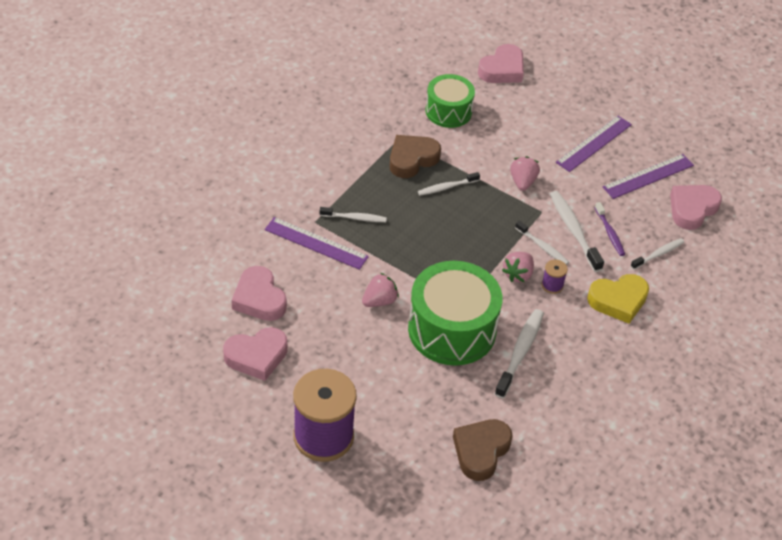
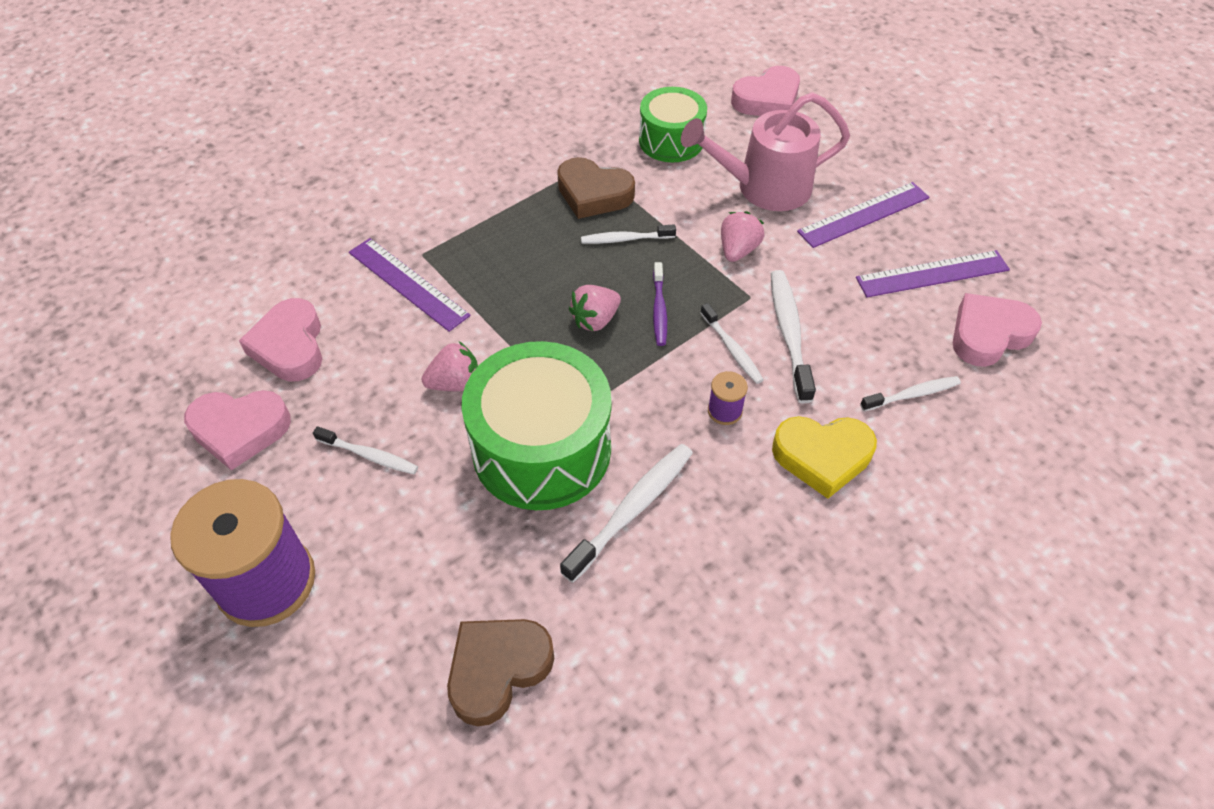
camera: 20 degrees right, 5 degrees up
(355, 218) = (478, 259): white toothbrush -> white toothbrush (369, 456)
(412, 159) = (593, 194): brown heart -> brown heart turned 135 degrees counterclockwise
(518, 274) = (678, 383): pink strawberry -> pink strawberry (595, 320)
(523, 135) = (763, 188): none -> pink watering can
(610, 233) = (844, 347): purple toothbrush -> purple toothbrush (659, 310)

